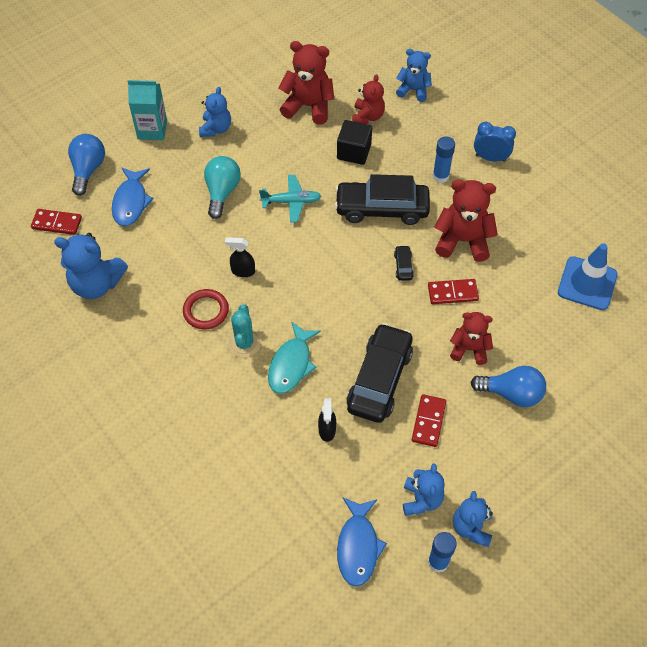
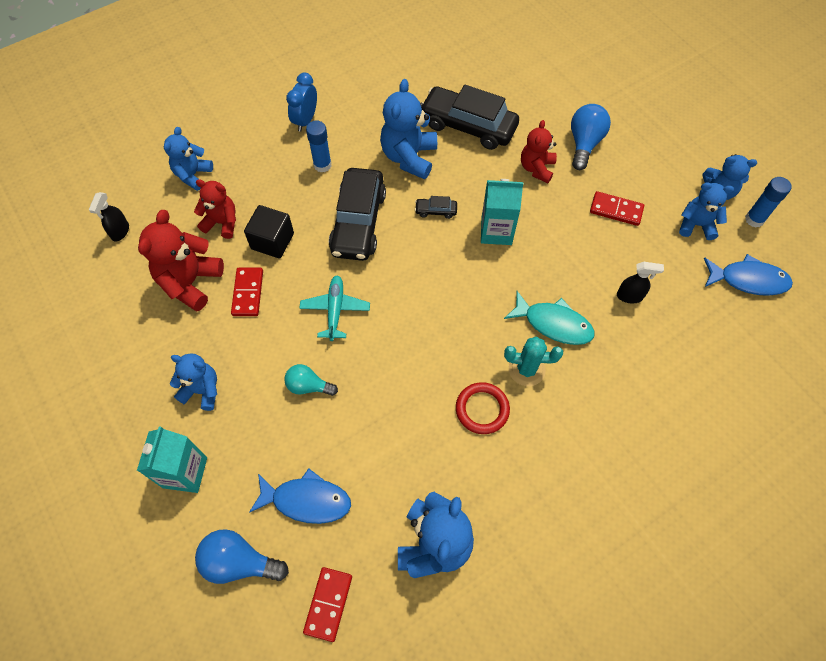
camera: 85 degrees left, 5 degrees up
(222, 192) = (308, 386): turquoise light bulb -> turquoise light bulb, size x0.66
(243, 271) = (429, 367): black spray bottle -> black spray bottle (120, 232)
(379, 379) = (571, 245): black car -> black car (468, 126)
(387, 316) = (496, 231): none -> turquoise carton
(452, 293) = (472, 173): red domino -> red domino (248, 293)
(462, 241) = (409, 157): red teddy bear -> blue teddy bear
(587, 283) = (467, 71): blue traffic cone -> none

